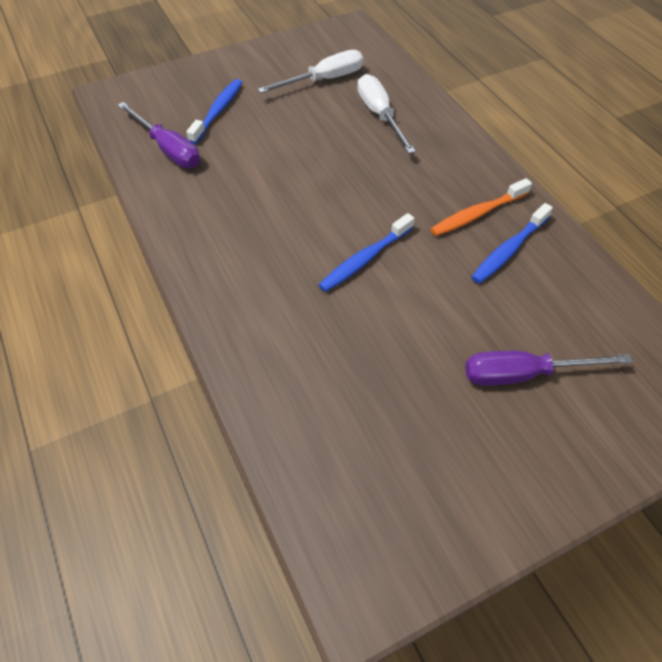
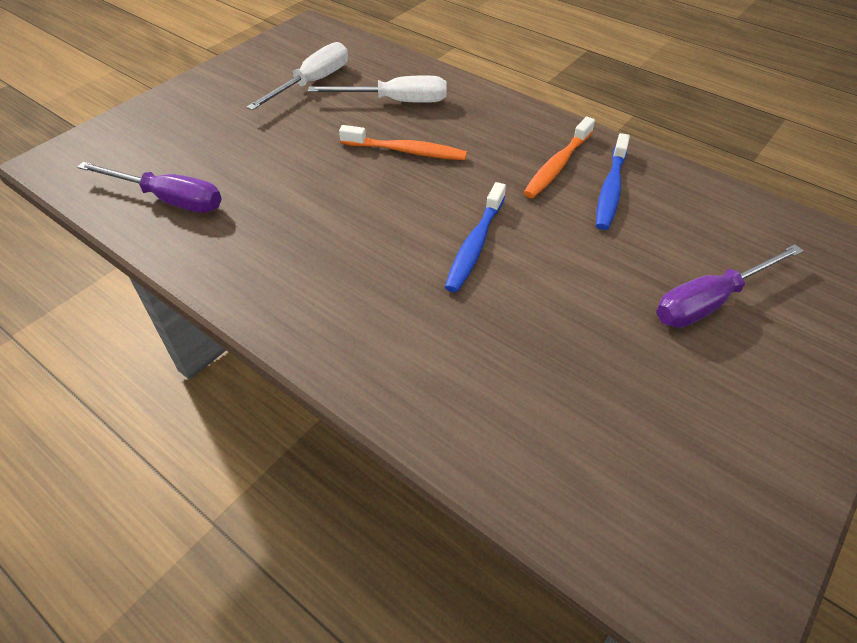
camera: 25 degrees left, 5 degrees down
(218, 111) = (208, 143): blue toothbrush -> none
(361, 163) = (406, 151): none -> orange toothbrush
(380, 116) = (395, 101): white screwdriver -> white screwdriver turned 135 degrees clockwise

